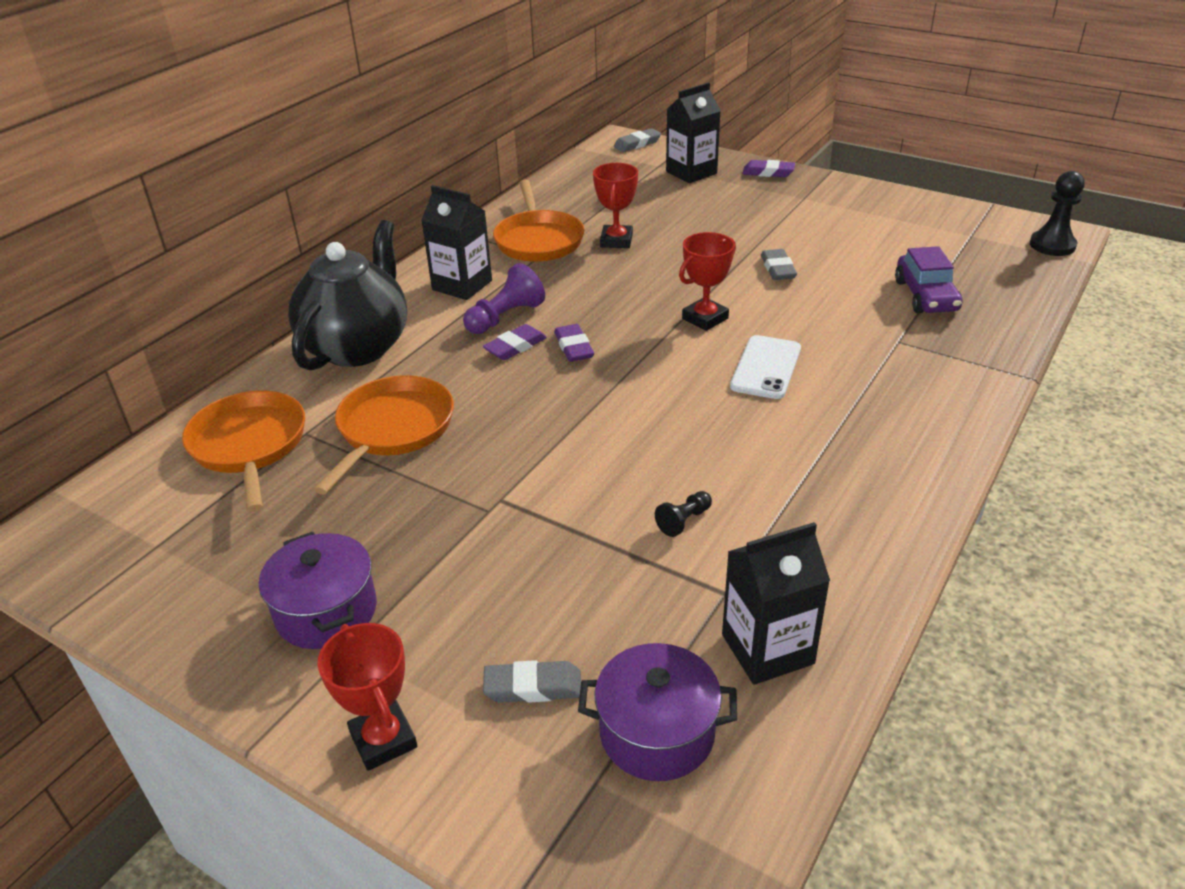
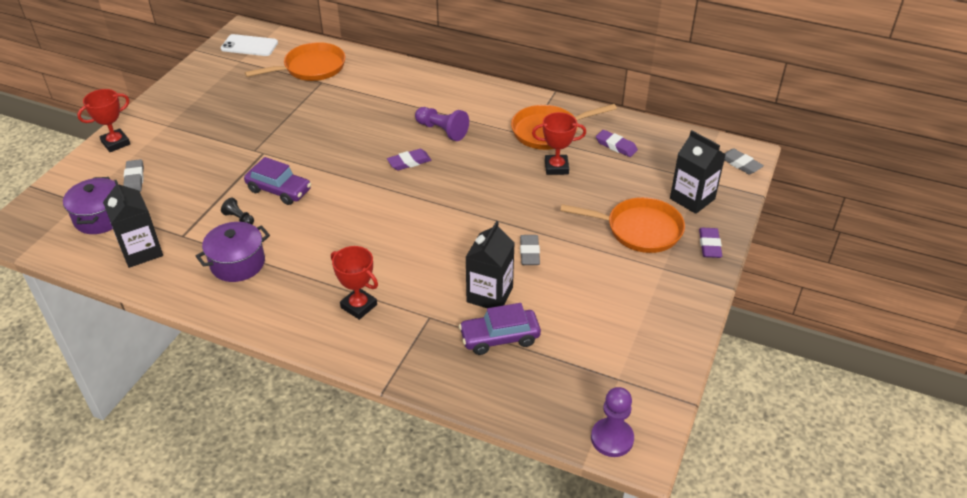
camera: 80 degrees right, 5 degrees up
(326, 611) = (190, 114): purple pot -> purple pot (238, 263)
(358, 347) = (403, 82): black teapot -> none
(393, 429) = (324, 108): orange pan -> orange pan (639, 230)
(462, 285) = (479, 108): black carton -> black carton (489, 295)
(515, 346) = (408, 139): purple eraser -> purple eraser (616, 146)
(614, 476) = (279, 190): none -> purple car
(705, 318) = (450, 217): red trophy -> red trophy (359, 306)
(766, 367) = (390, 248): white phone -> white phone (249, 46)
(778, 269) = (529, 252): grey eraser -> grey eraser turned 75 degrees counterclockwise
(1052, 245) = (612, 438): black pawn -> purple pawn

